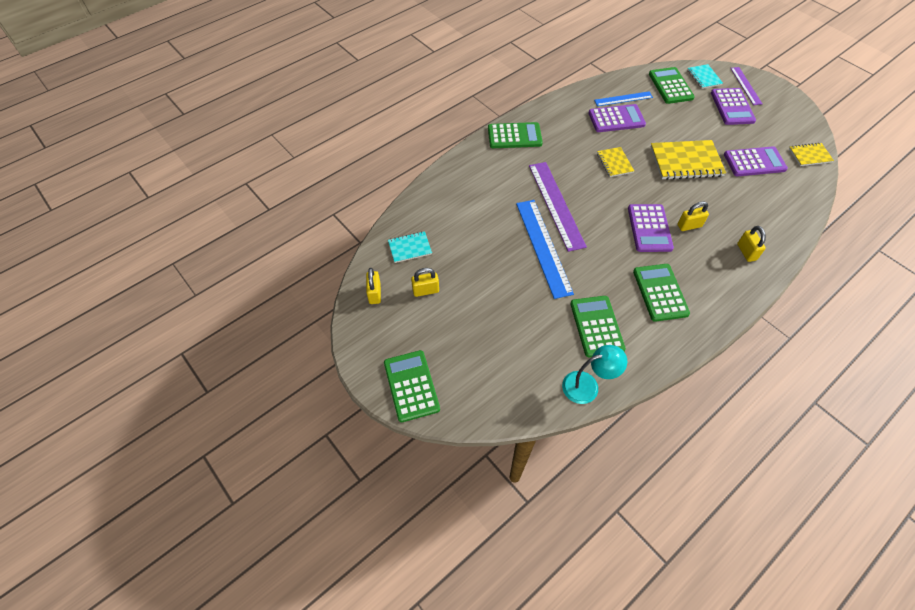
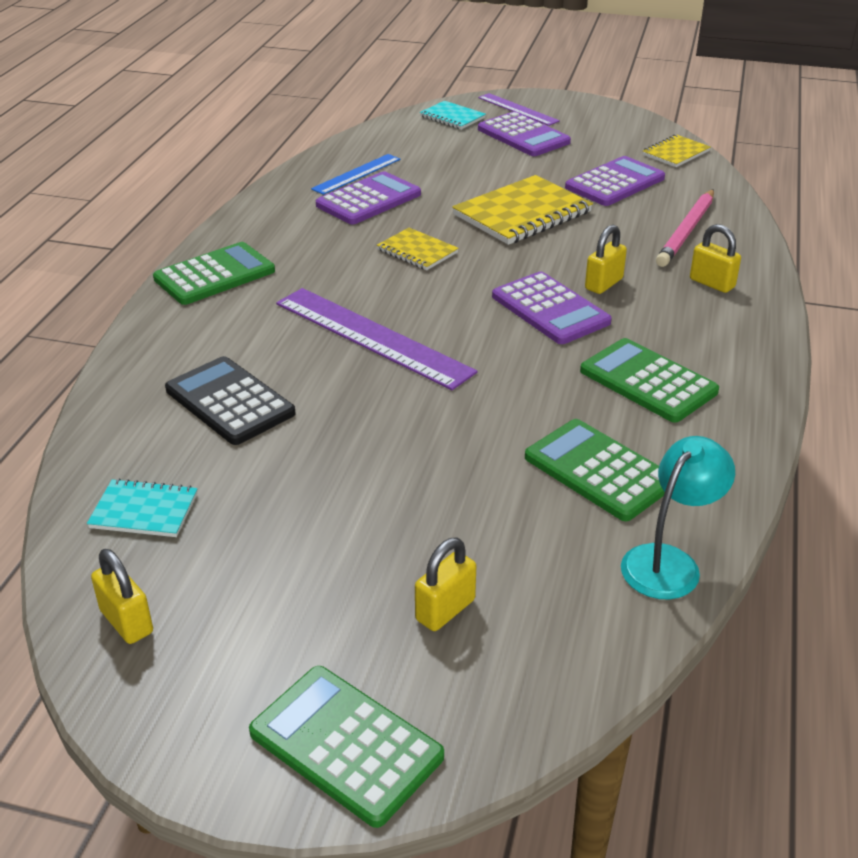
camera: 35 degrees left, 20 degrees down
(410, 248) = (144, 511): turquoise notebook -> turquoise notebook turned 60 degrees clockwise
(425, 290) = (237, 564): yellow padlock -> yellow padlock (445, 610)
(474, 210) = (230, 402): none -> black calculator
(543, 247) = (403, 402): blue ruler -> none
(670, 86) = (414, 139): green calculator -> none
(764, 212) = (686, 231): none -> pink pencil

